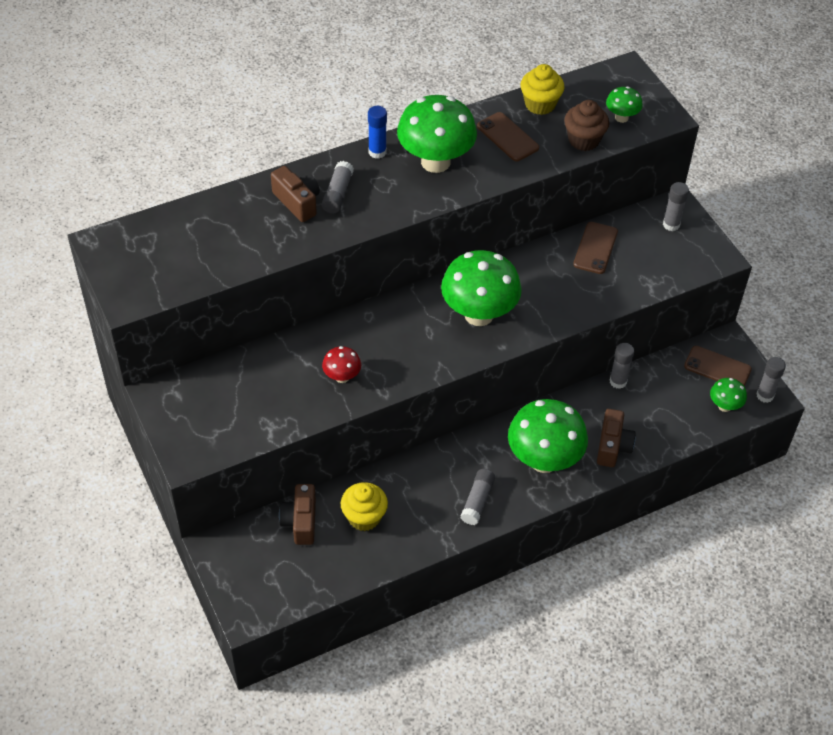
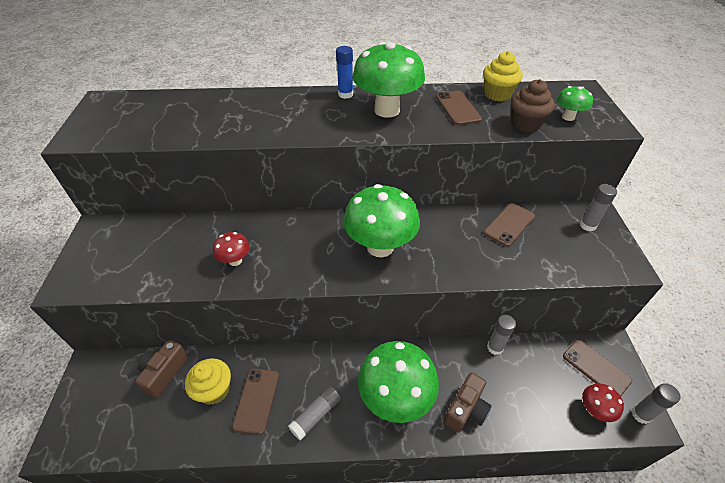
camera: 25 degrees right, 5 degrees down
(297, 202) = (259, 110): brown camera -> none
(337, 194) = (294, 112): grey glue stick -> none
(412, 510) = (256, 400): none -> brown phone
(724, 406) = (594, 410): green mushroom -> red mushroom

